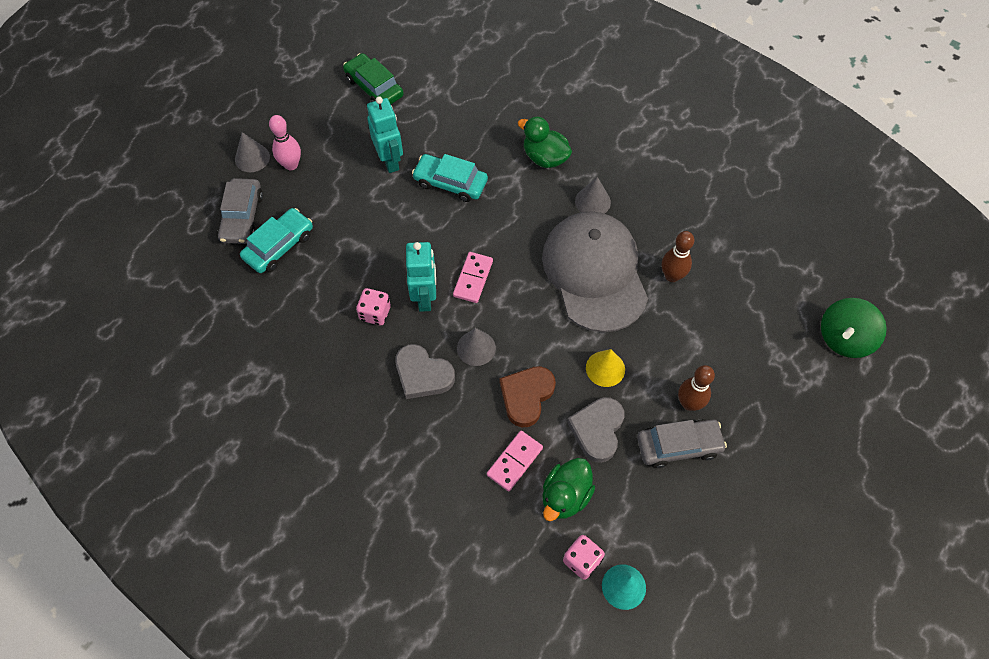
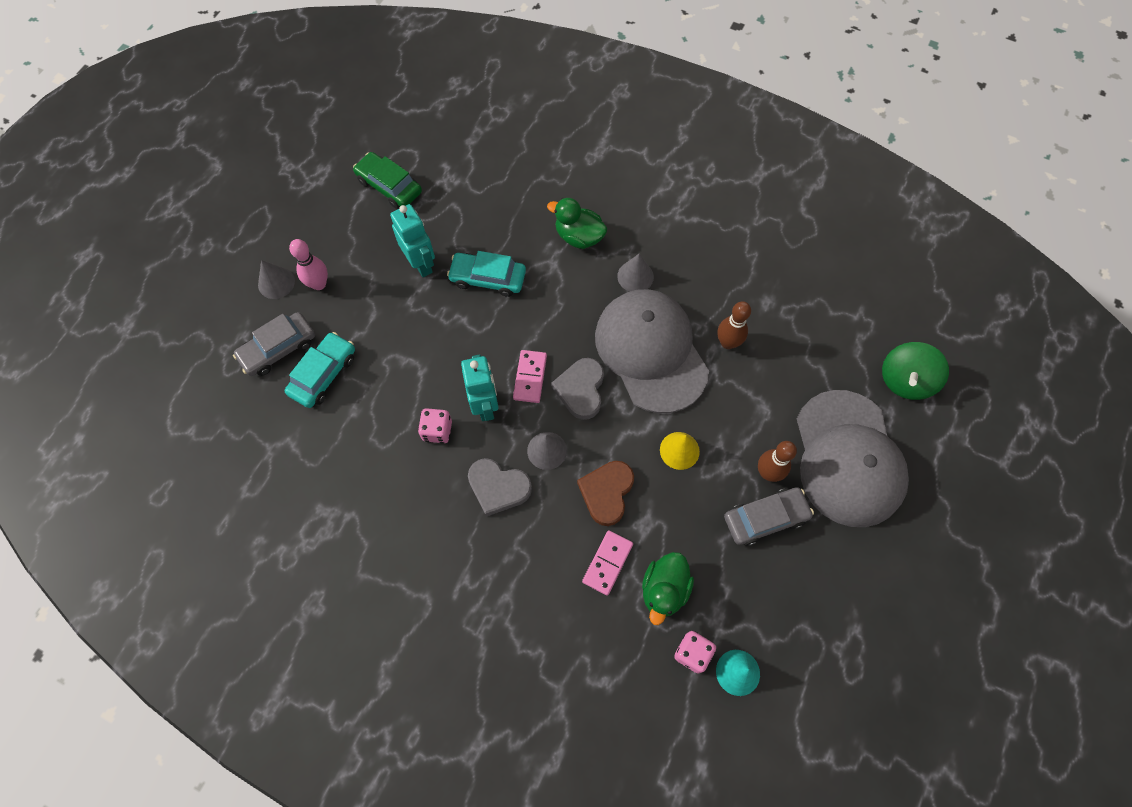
camera: 10 degrees left, 5 degrees up
(242, 217) = (278, 349): grey car -> grey car turned 60 degrees clockwise
(597, 430) = (683, 516): grey heart -> grey heart (581, 390)
(772, 403) = (848, 458): none -> grey cap

